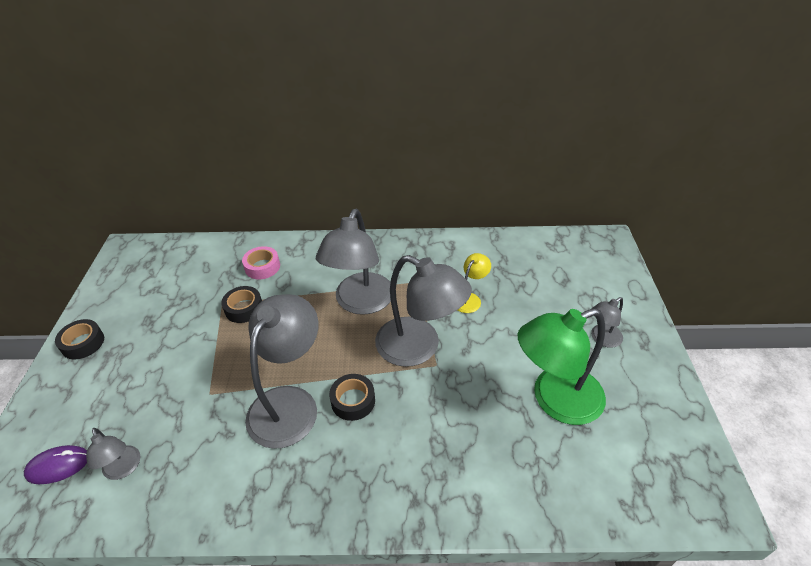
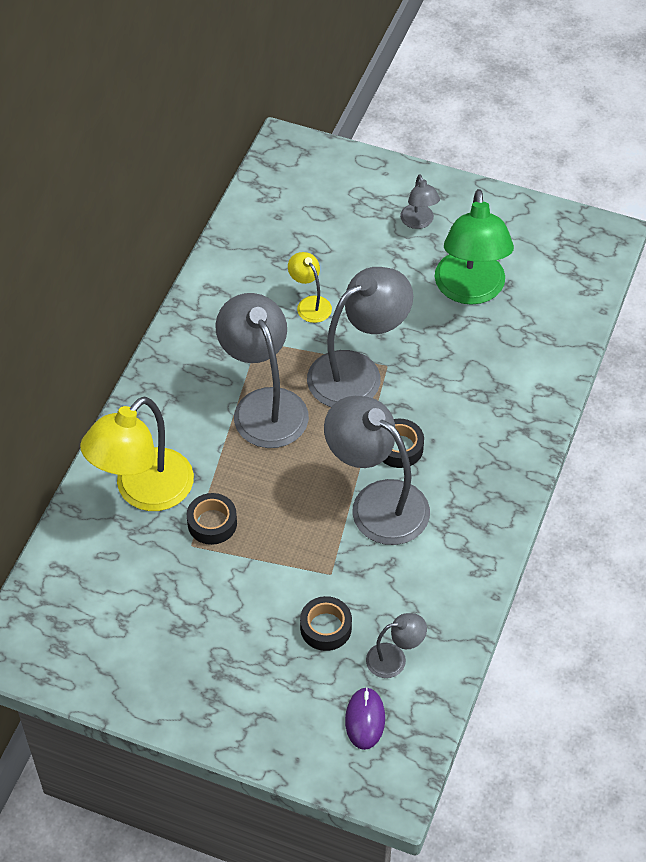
camera: 70 degrees left, 10 degrees up
(83, 343) = (186, 702): black tape -> black tape (326, 627)
(262, 267) = (143, 491): pink tape -> yellow lamp
(360, 303) = (264, 405): grey lamp -> grey lamp turned 150 degrees counterclockwise

